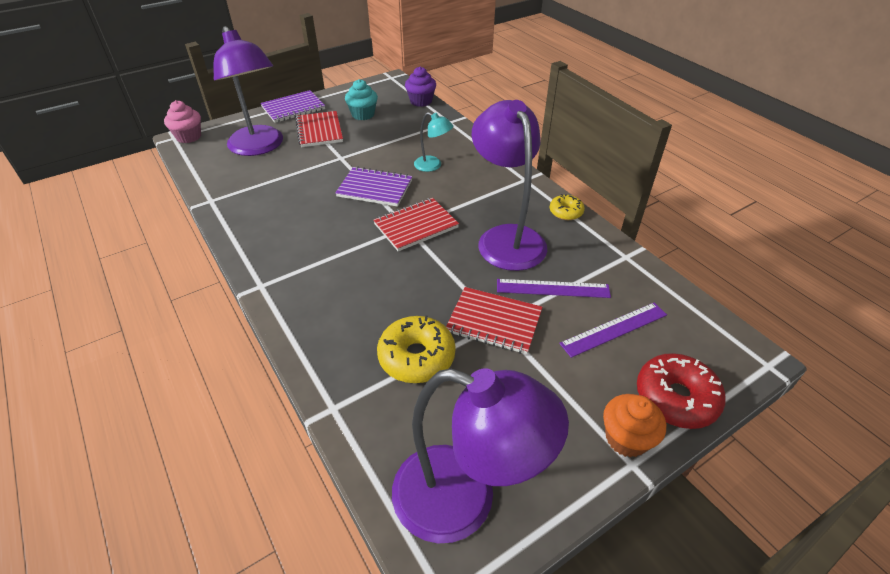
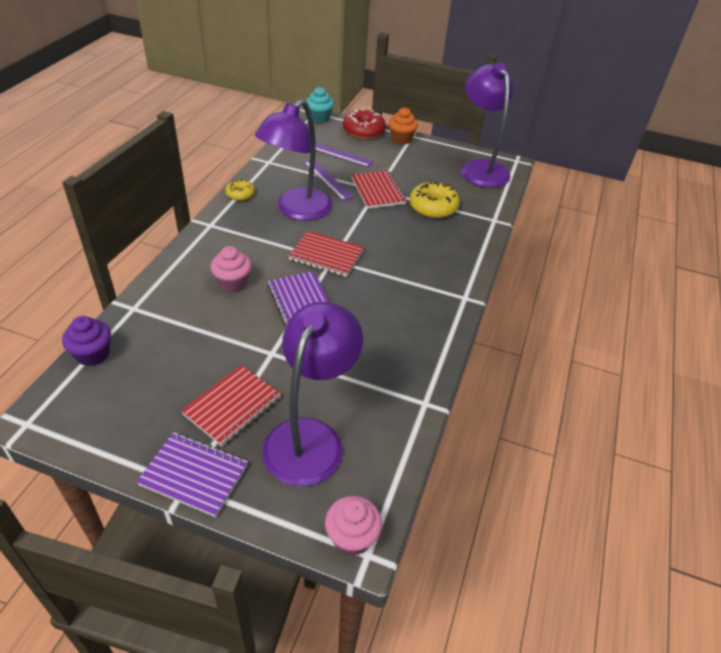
camera: 130 degrees left, 0 degrees up
(363, 114) = (164, 389): turquoise cupcake -> turquoise cupcake (319, 118)
(433, 166) = (233, 283): turquoise lamp -> pink cupcake

